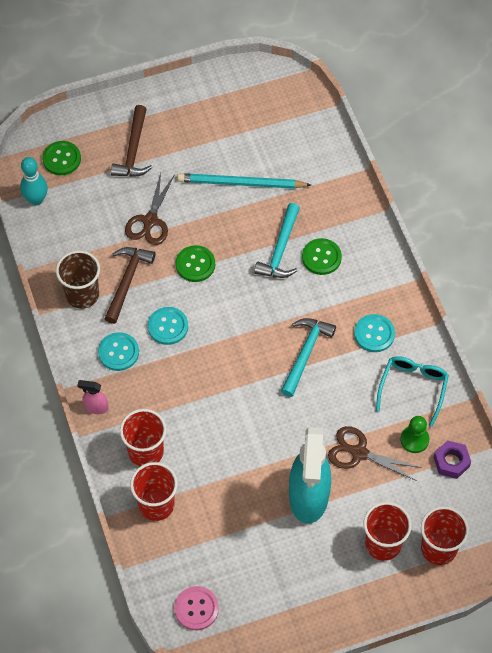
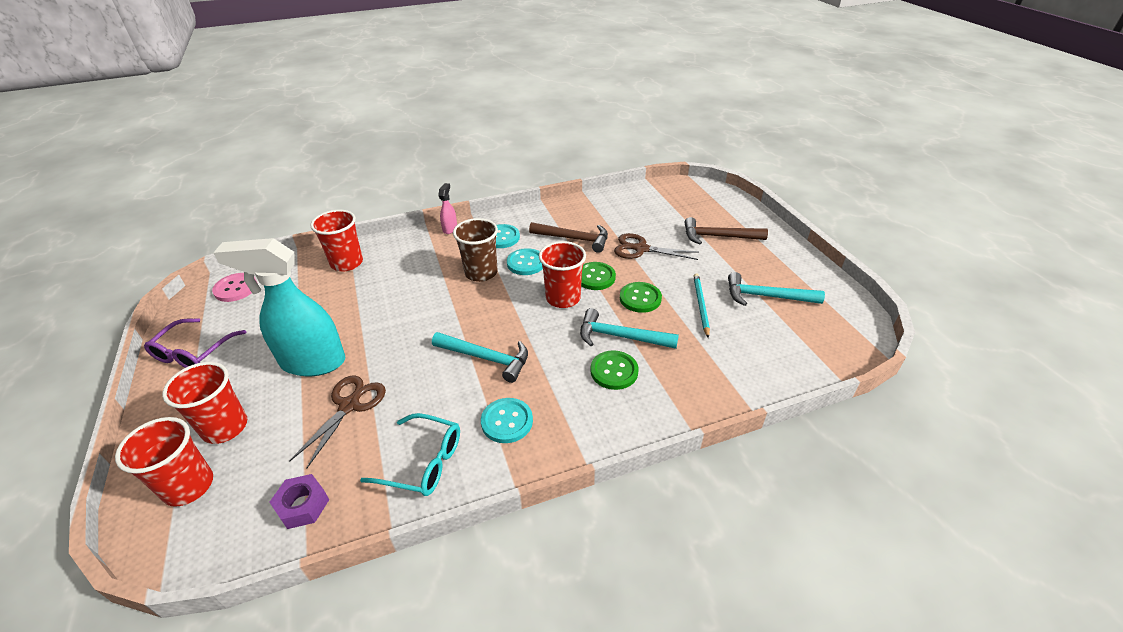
camera: 90 degrees right, 20 degrees down
(36, 199) = (651, 192): turquoise bowling pin -> none
(61, 159) = (695, 201): green button -> green button (640, 298)
(82, 295) = (559, 217): brown cup -> brown cup (481, 273)
(146, 452) = (400, 255): red cup -> red cup (563, 298)
(231, 131) = (766, 296): none -> turquoise hammer
(241, 183) = (700, 305): turquoise pencil -> turquoise pencil, size x0.65
(294, 610) = (194, 352): none -> purple glasses
(414, 440) = (349, 462): green pawn -> none

